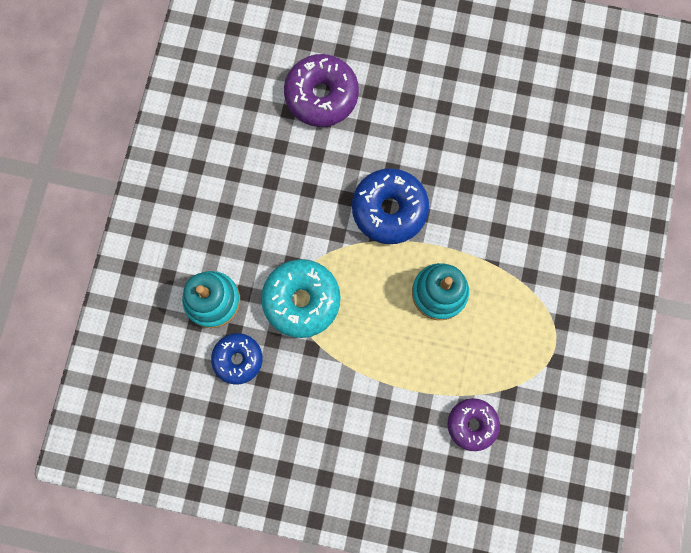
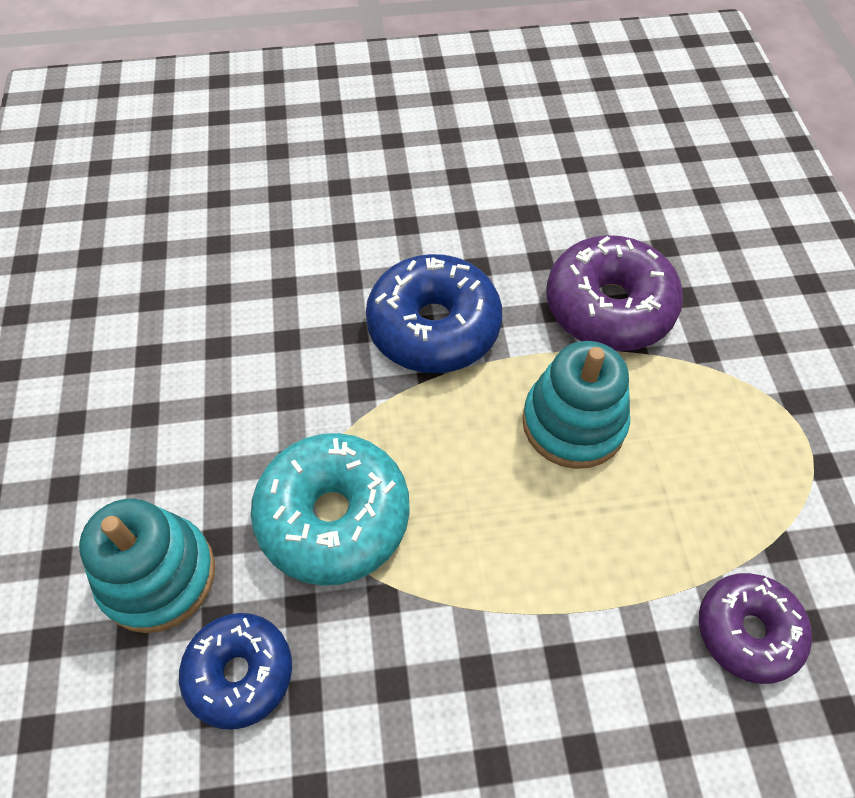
camera: 20 degrees left, 20 degrees down
(321, 96) = (265, 210): purple donut -> purple donut (609, 307)

